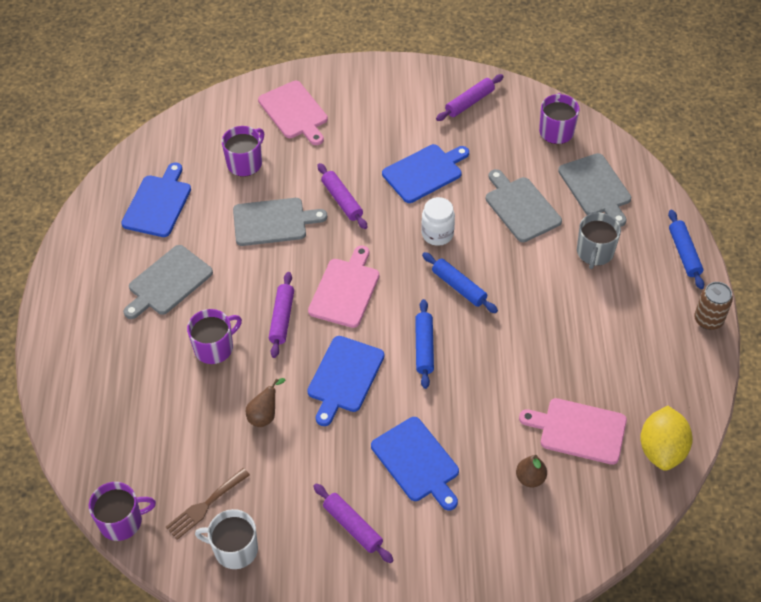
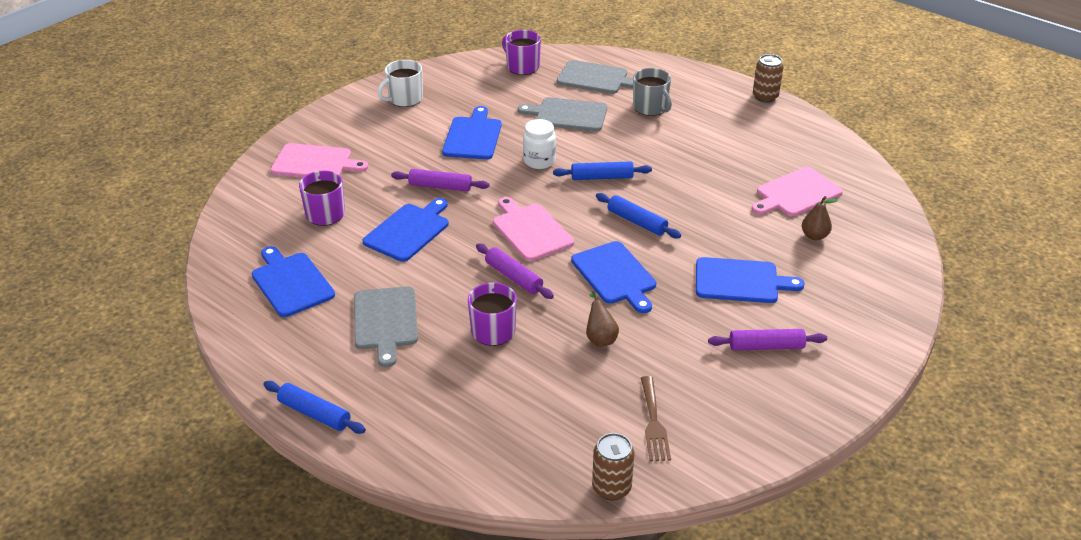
camera: 50 degrees left, 15 degrees down
(122, 521) = (611, 488): purple mug -> brown can
(234, 549) = (719, 428): white mug -> white mug (404, 99)
(273, 222) = (409, 231): grey cutting board -> blue cutting board
(469, 102) = (439, 85): purple rolling pin -> none
(662, 450) = (851, 169): yellow lemon -> none
(684, 253) = (698, 76): blue rolling pin -> blue rolling pin (314, 413)

